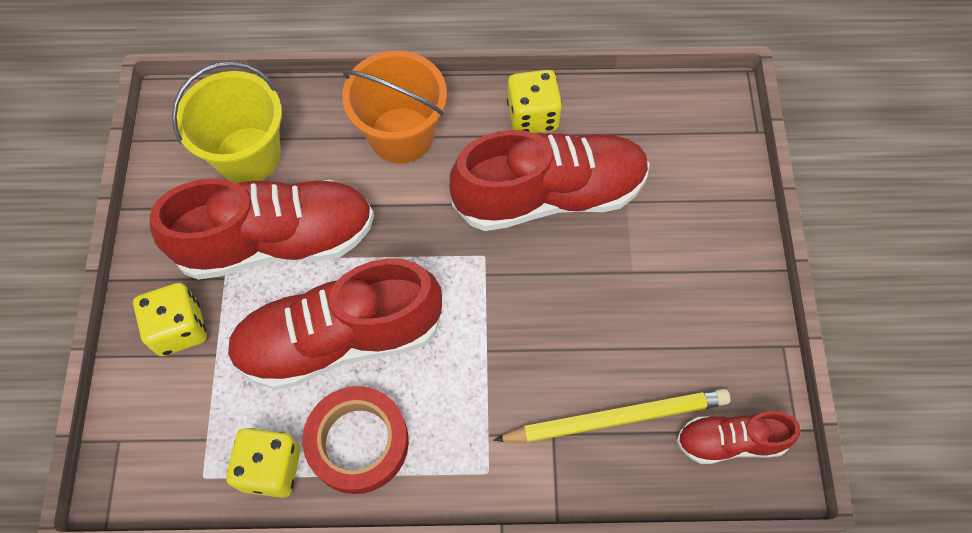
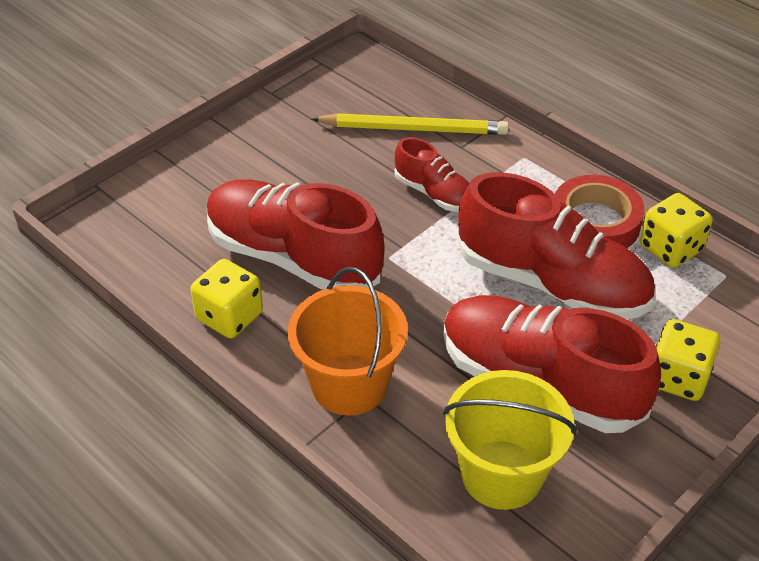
camera: 135 degrees left, 20 degrees down
(616, 418) = (414, 128): yellow pencil -> yellow pencil turned 150 degrees clockwise
(730, 441) = (363, 81): red shoe -> red shoe (434, 193)

